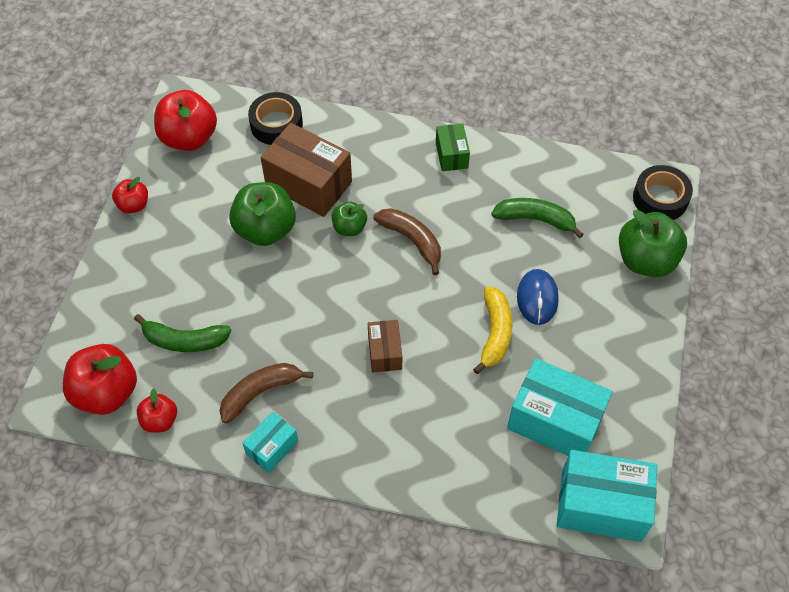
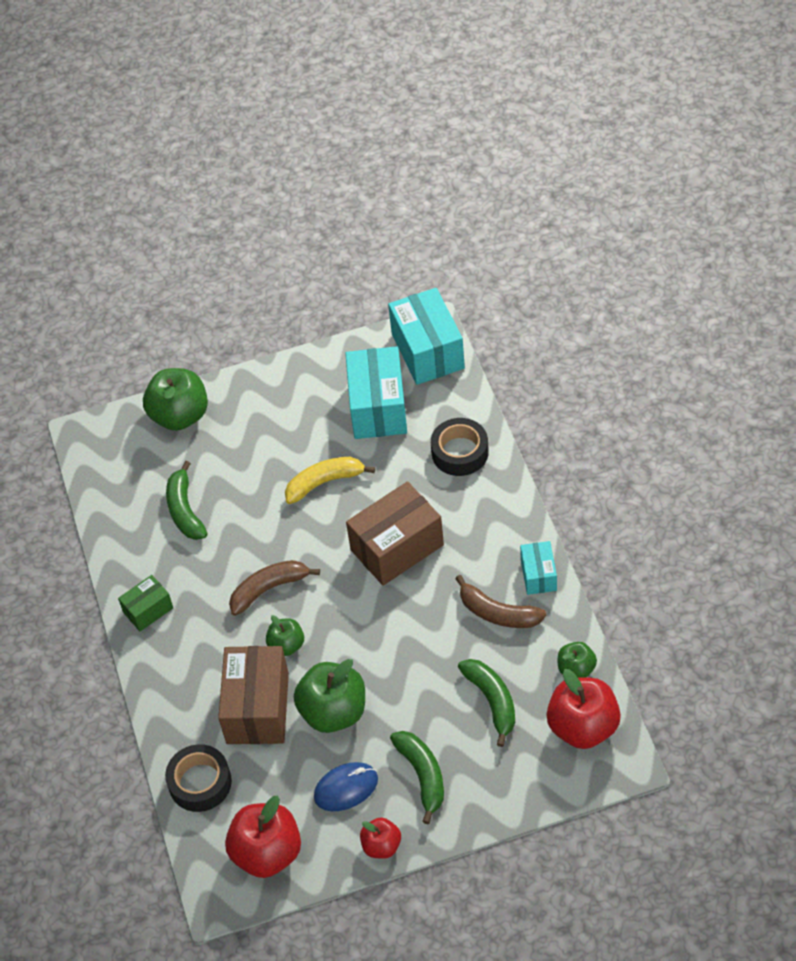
camera: 115 degrees left, 5 degrees down
(160, 420) = (576, 669): red apple -> green apple
(164, 259) = (422, 775): none -> green banana
(272, 447) = (538, 575): turquoise box -> turquoise box turned 75 degrees clockwise
(385, 352) = (397, 547): brown box -> brown box, size x1.86
(412, 240) = (268, 589): brown banana -> brown banana turned 45 degrees clockwise
(537, 298) = (269, 470): blue mouse -> blue mouse (346, 788)
(660, 198) = (104, 433): black tape -> black tape (460, 452)

